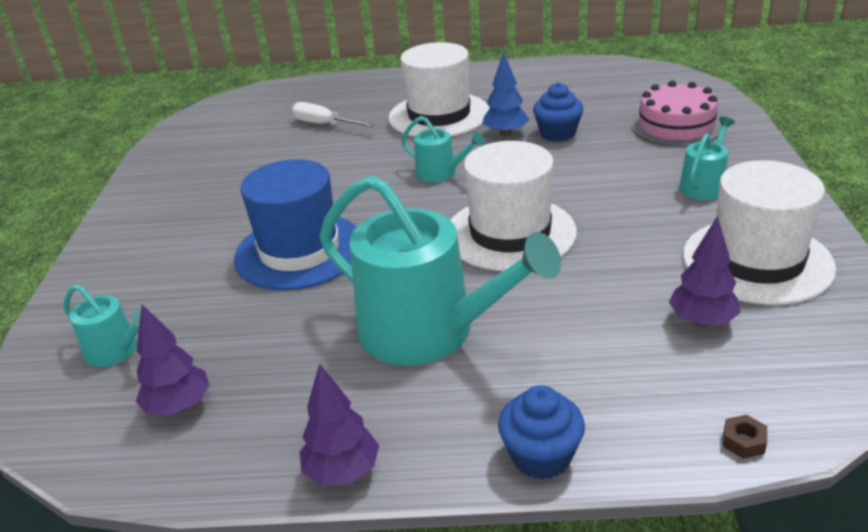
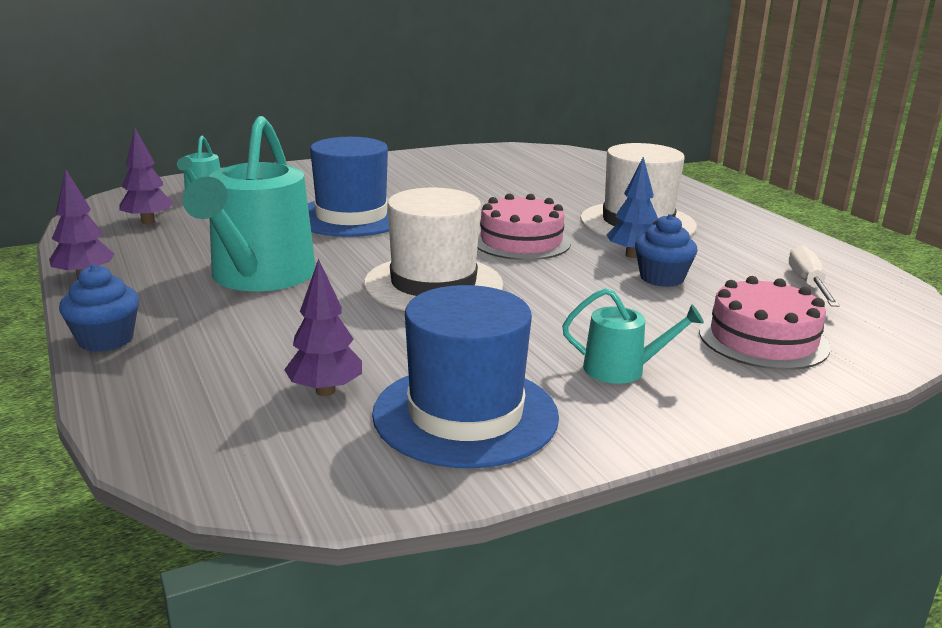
camera: 60 degrees right, 10 degrees down
(325, 124) = (566, 187): white screwdriver -> white screwdriver (808, 284)
(440, 173) = (521, 241): turquoise watering can -> pink cake
(743, 442) = (133, 427): brown nut -> none
(757, 261) = (465, 414): white hat -> blue hat

